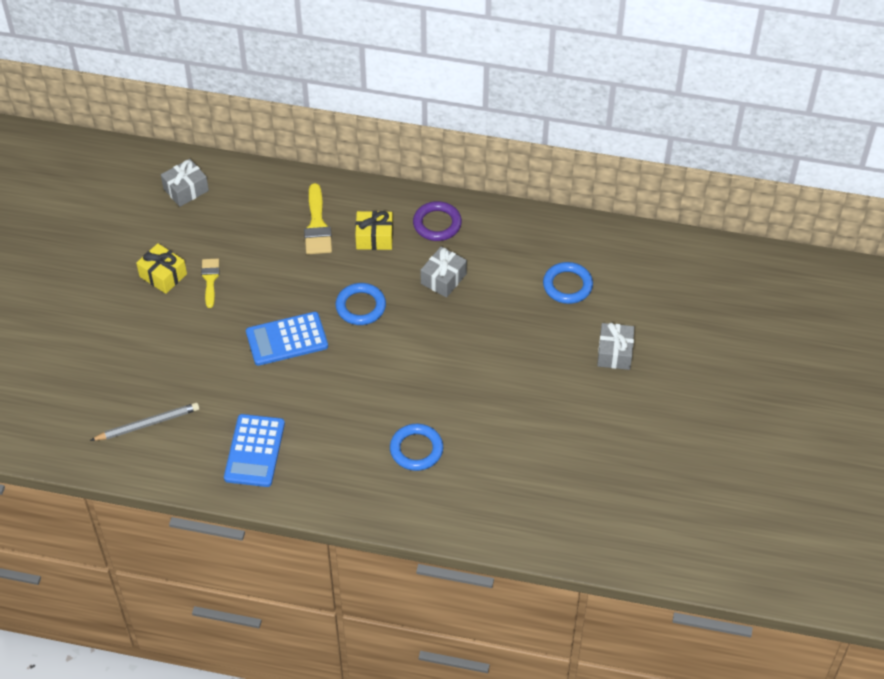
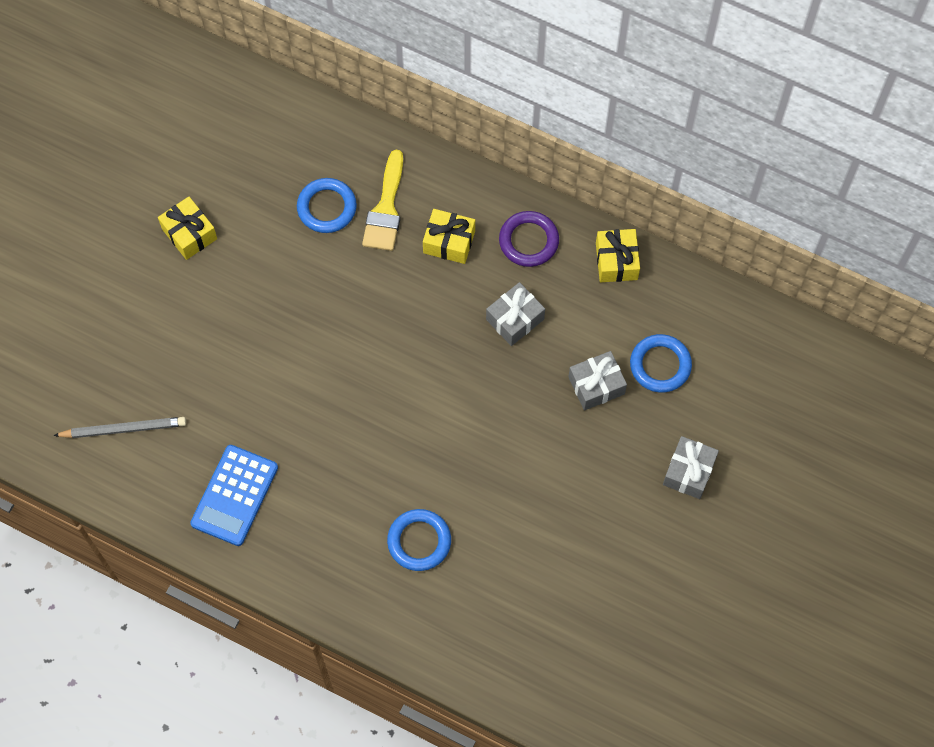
camera: 15 degrees right, 15 degrees up
(186, 190) = (245, 121): grey gift -> grey gift (596, 385)
(210, 279) = (242, 253): yellow brush -> none
(287, 339) = (309, 356): blue calculator -> none
(360, 306) = (407, 333): blue ring -> blue ring (327, 208)
(510, 223) = (616, 261): none -> yellow gift

